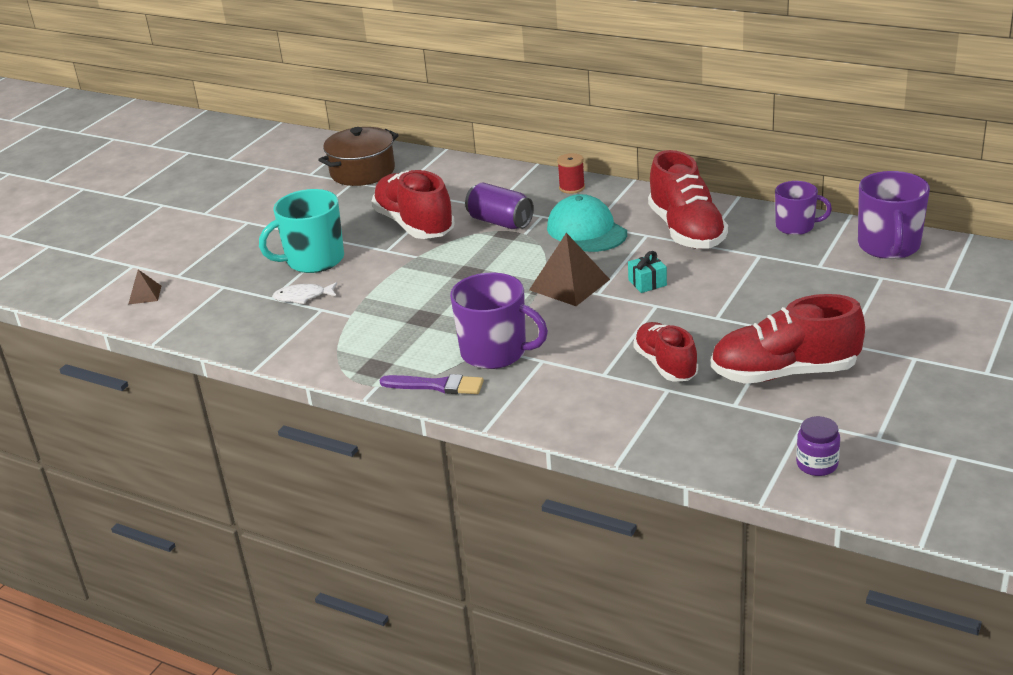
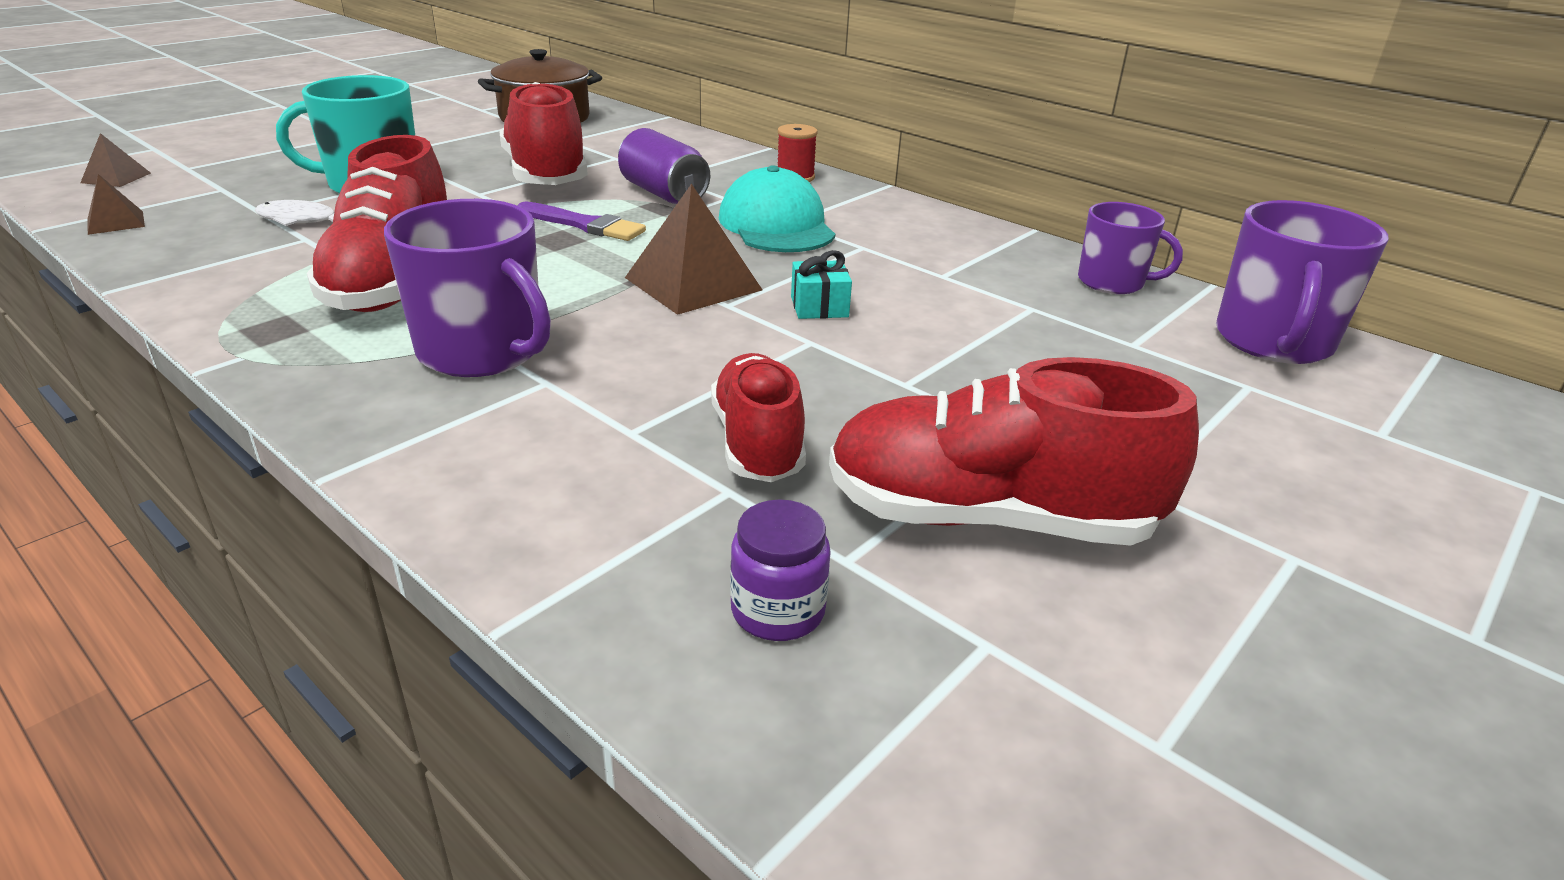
camera: 10 degrees right, 0 degrees up
(194, 326) = (116, 222): none -> brown pyramid
(437, 386) = (331, 380): purple brush -> purple brush (584, 225)
(686, 231) = (928, 254): red shoe -> red shoe (394, 282)
(817, 464) = (970, 782): purple jar -> purple jar (778, 610)

